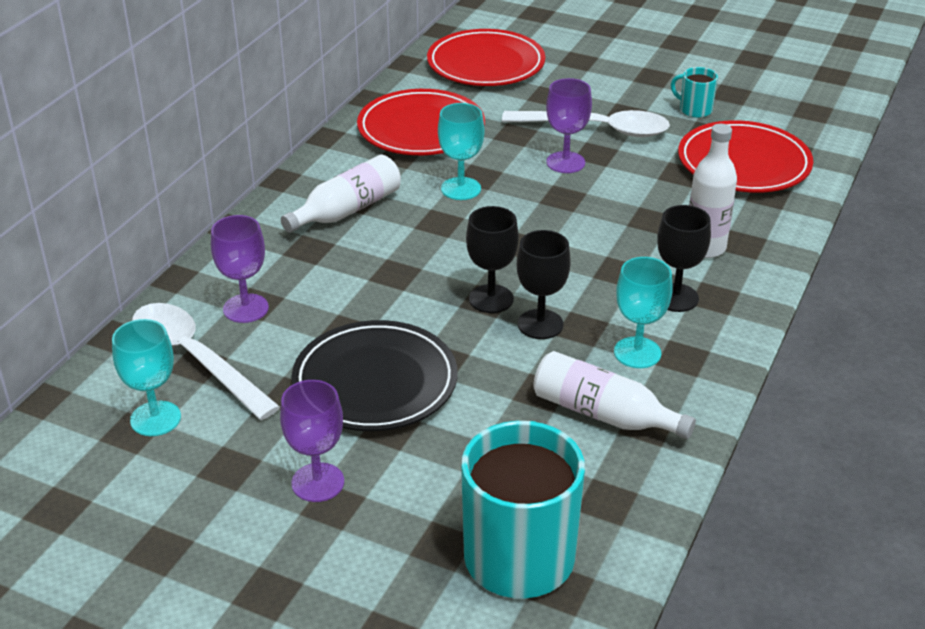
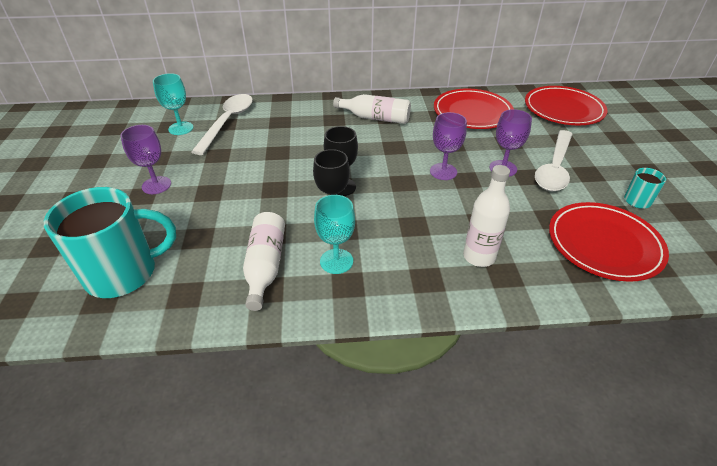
camera: 60 degrees right, 5 degrees up
(245, 308) = (273, 121): purple goblet -> purple goblet (443, 171)
(375, 382) = (242, 175): black plate -> none
(461, 189) = (432, 143): turquoise goblet -> none
(597, 129) = (554, 168): white spoon -> white spoon turned 45 degrees clockwise
(676, 298) = (409, 260): black goblet -> none

